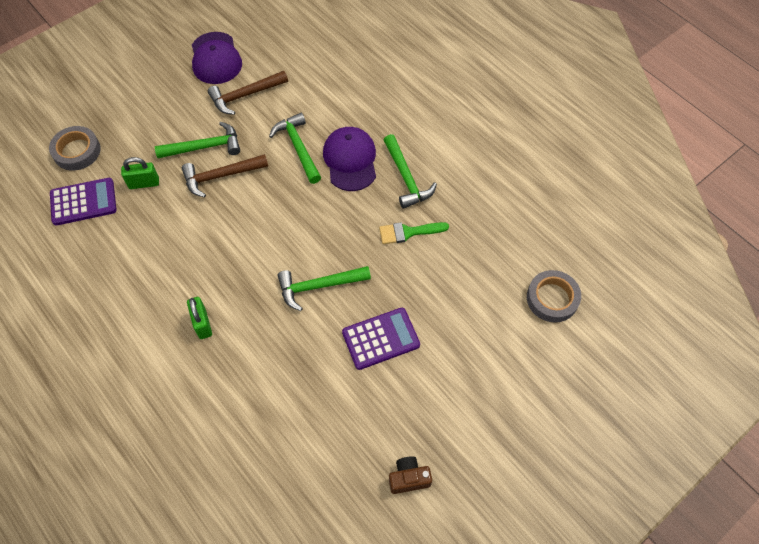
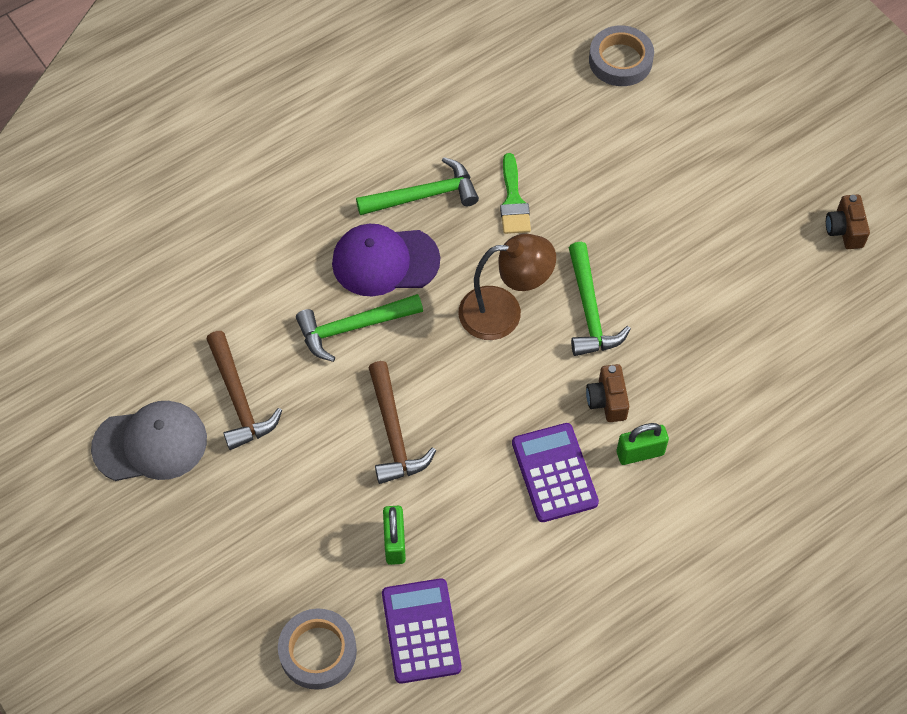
camera: 85 degrees left, 0 degrees up
(204, 147) = (335, 457): green hammer -> none
(215, 58) = (150, 444): purple cap -> grey cap
(244, 301) = (607, 401): none -> brown camera
(314, 232) = (504, 312): none -> brown lamp
(381, 339) = (668, 244): purple calculator -> purple calculator (554, 473)

